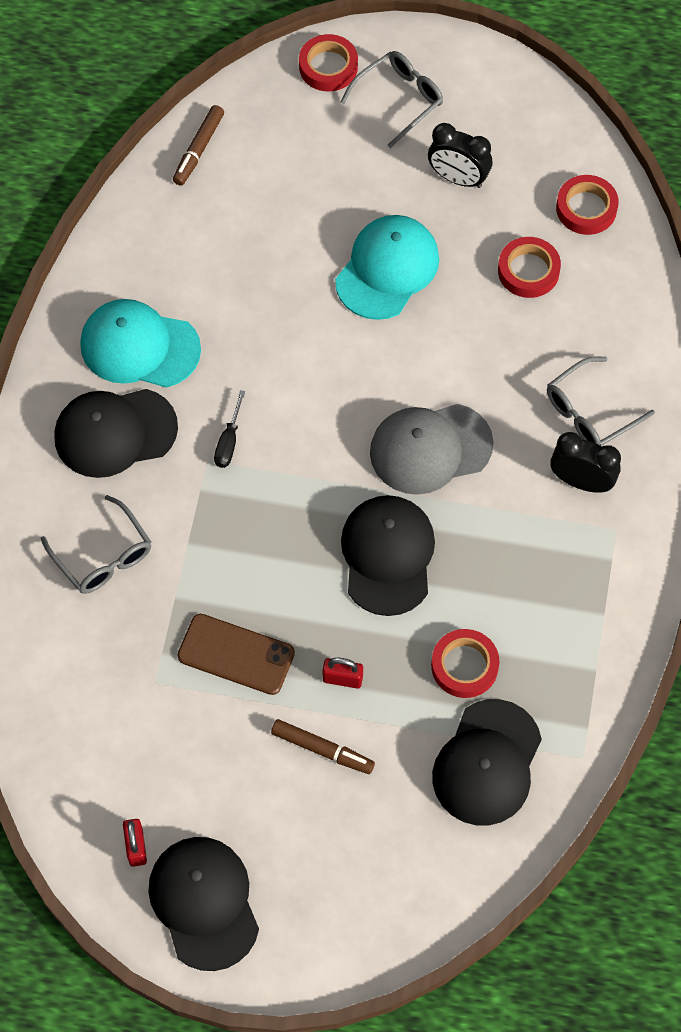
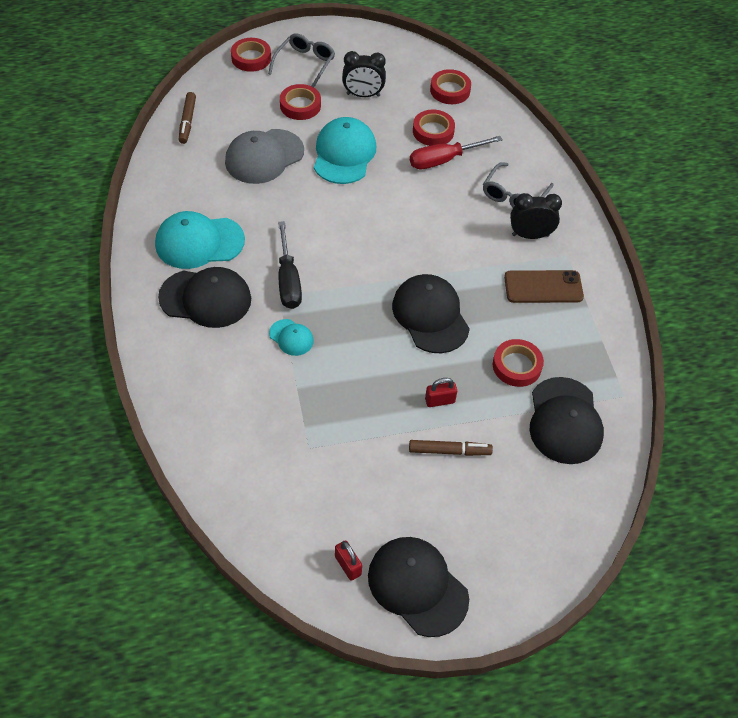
camera: 25 degrees left, 10 degrees down
(103, 556) = (232, 378): grey glasses -> none
(115, 432) = (205, 298): black cap -> black cap turned 135 degrees counterclockwise
(197, 525) = (291, 337): none -> turquoise cap
(229, 441) = (288, 280): black screwdriver -> black screwdriver, size x1.72
(236, 654) = (358, 410): brown phone -> brown phone (543, 287)
(362, 170) = (300, 105): none -> red tape
(430, 449) = (425, 245): grey cap -> grey cap (264, 157)
(520, 323) = (444, 160): none -> red screwdriver

